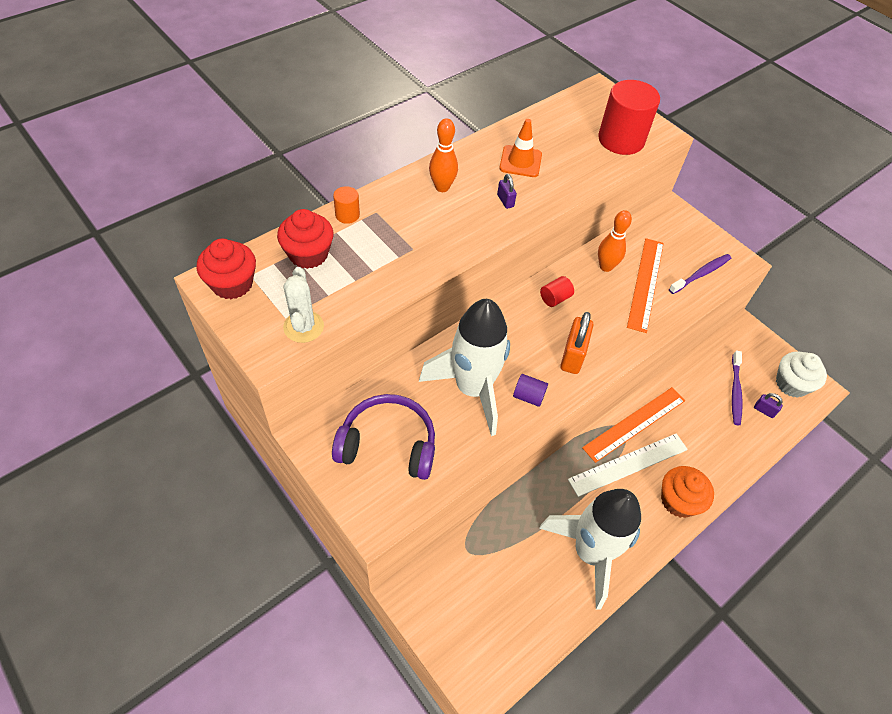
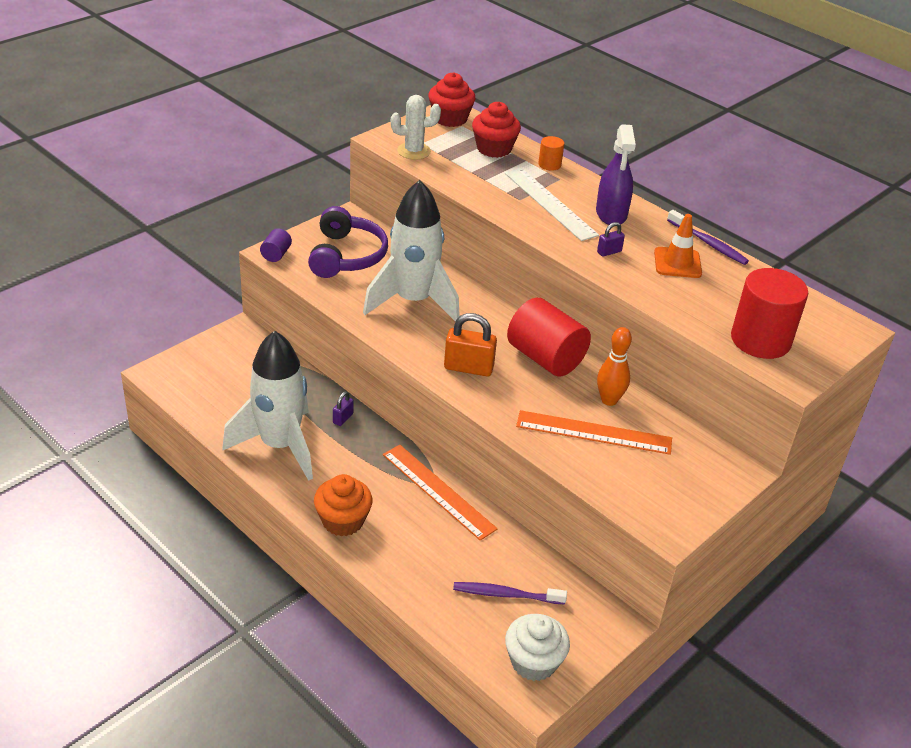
camera: 85 degrees right, 15 degrees down
(442, 187) = (611, 214): orange bowling pin -> purple spray bottle
(528, 396) = (411, 336): purple cylinder -> purple cylinder (276, 254)
(555, 298) = (545, 358): red cylinder -> red cylinder, size x2.18
(628, 464) = (384, 482): white ruler -> white ruler (550, 203)
(701, 274) = (629, 486): purple toothbrush -> purple toothbrush (708, 243)
(764, 410) = (482, 622): purple padlock -> purple padlock (343, 418)

